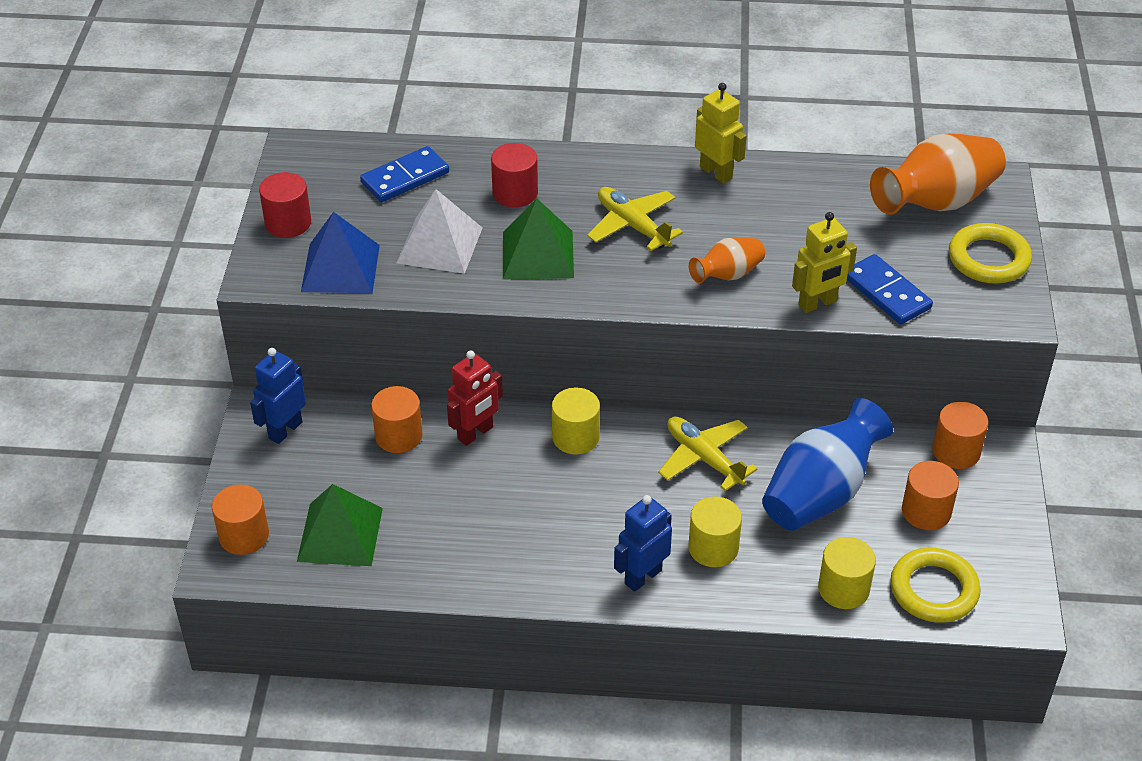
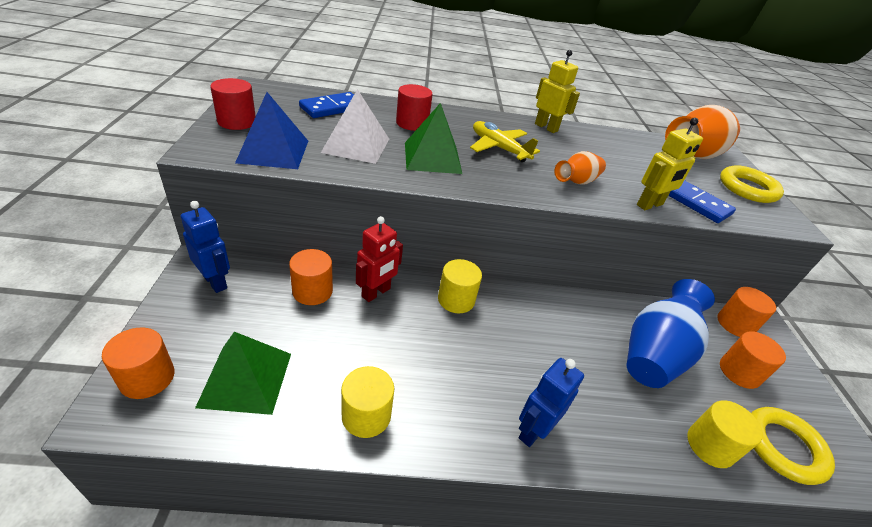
camera: 10 degrees left, 5 degrees down
(285, 430) = (215, 282): blue robot -> blue robot turned 105 degrees clockwise
(704, 458) = (558, 321): yellow plane -> none
(713, 548) = (587, 401): yellow cylinder -> yellow cylinder (366, 415)

